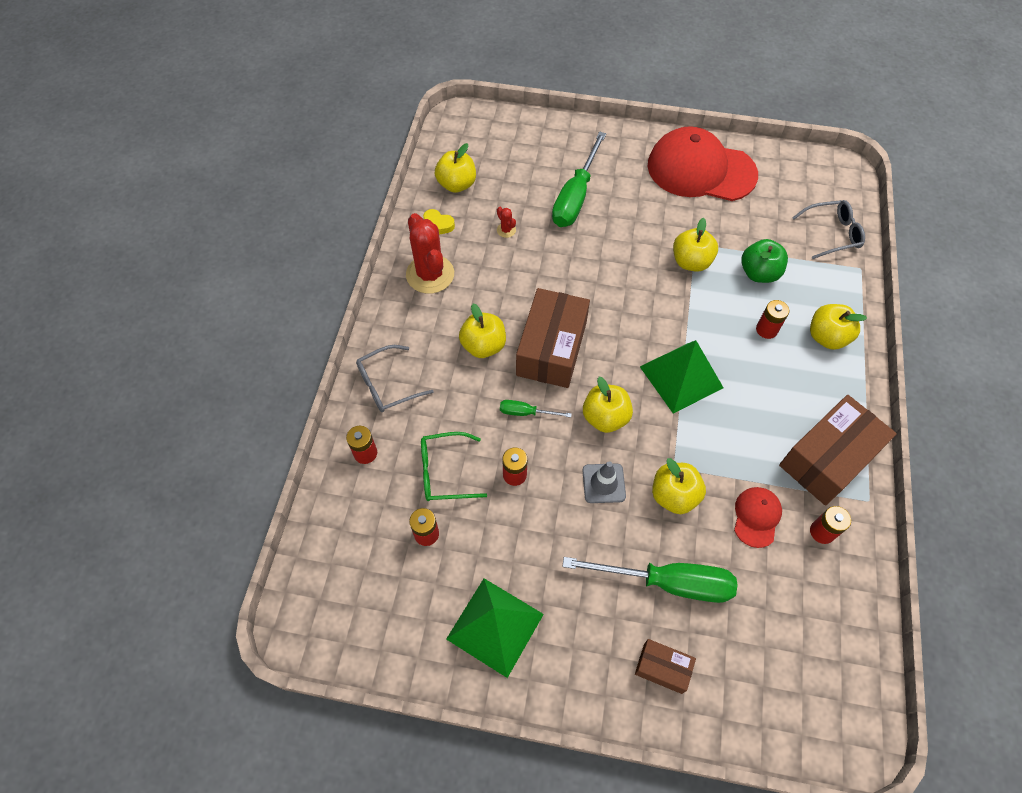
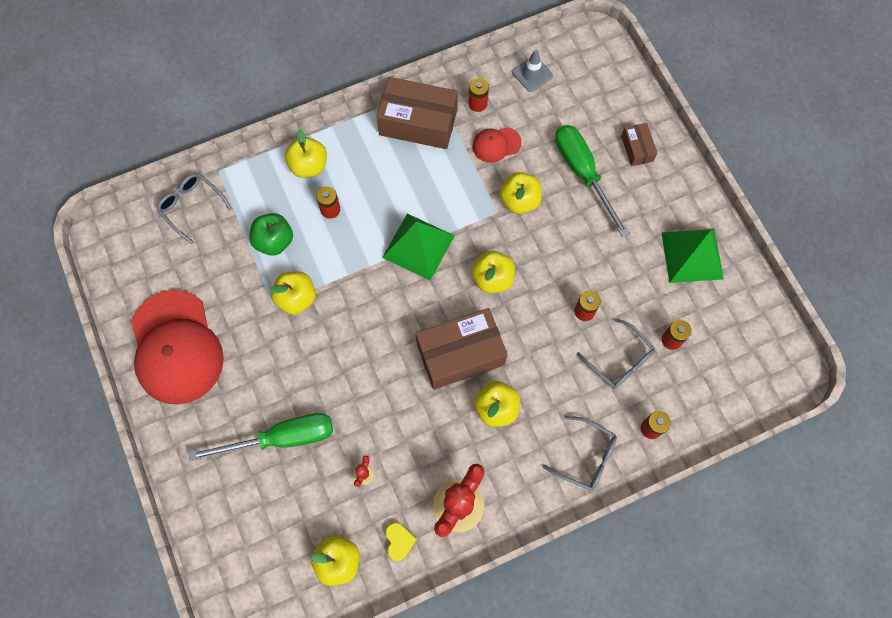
camera: 125 degrees left, 10 degrees up
(444, 472) = (620, 360): green glasses -> grey glasses
(526, 412) = (530, 336): green screwdriver -> none
(603, 483) = (545, 249): grey traffic cone -> grey traffic cone (532, 74)

